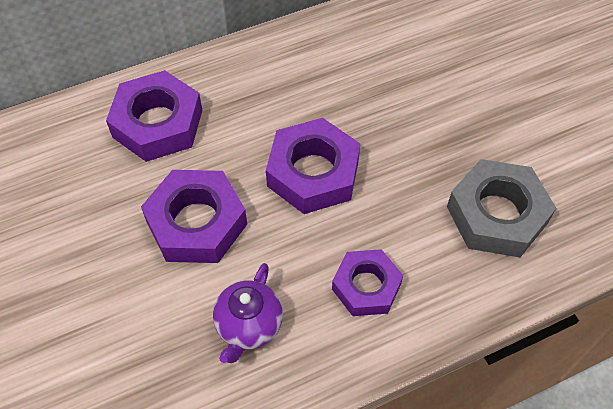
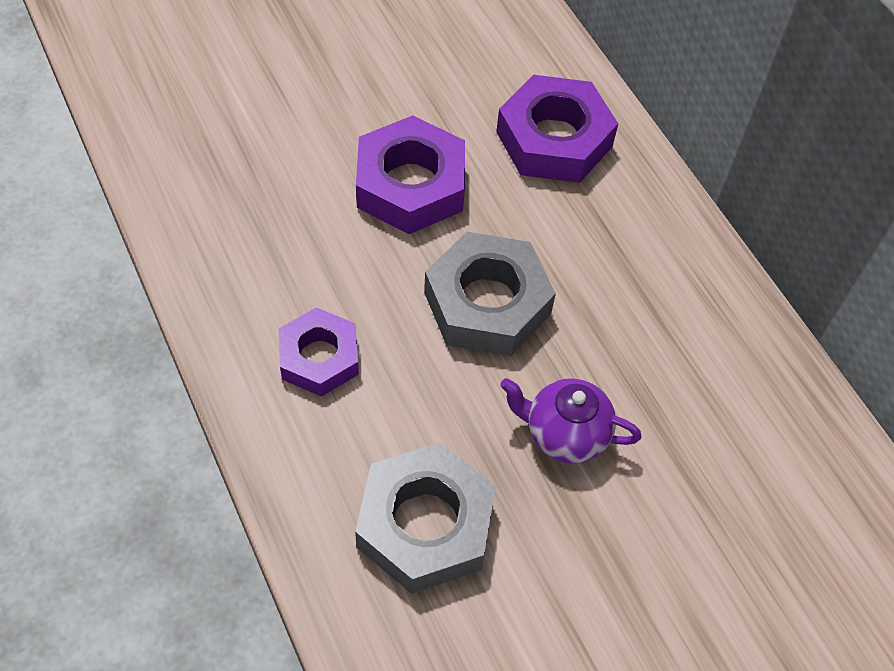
camera: 85 degrees right, 0 degrees up
(248, 326) = (274, 239): purple teapot -> purple teapot (564, 434)
(313, 173) = (487, 303): purple nut -> grey nut

